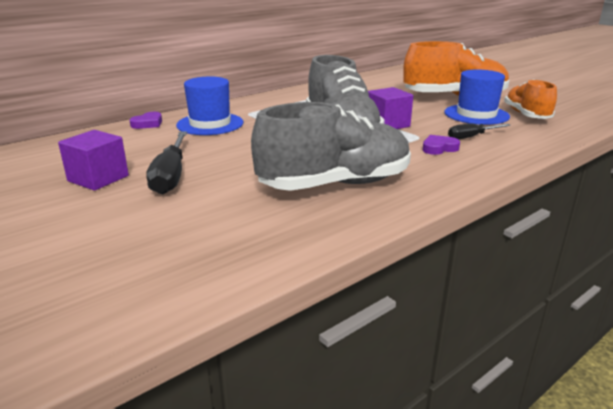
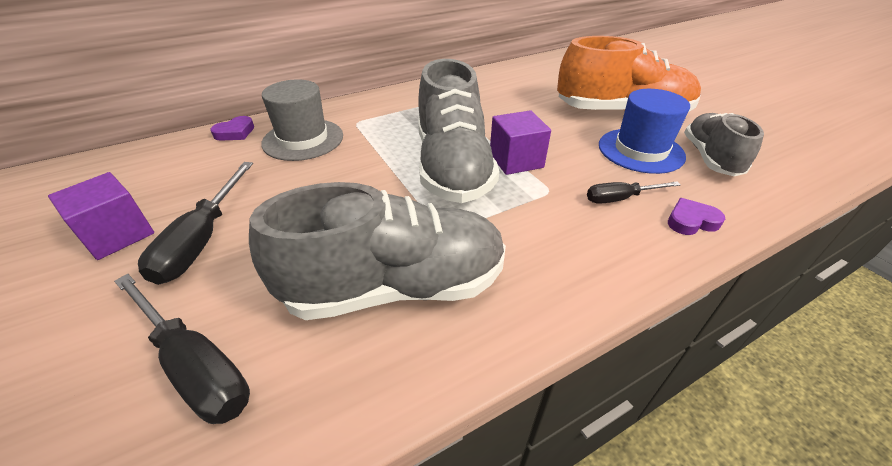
camera: 10 degrees right, 15 degrees up
(210, 124) = (303, 139): blue hat -> grey hat
(216, 225) = (195, 365): none -> black screwdriver
(439, 148) = (567, 219): purple heart -> purple heart (691, 221)
(526, 115) = (710, 158): orange shoe -> grey shoe

